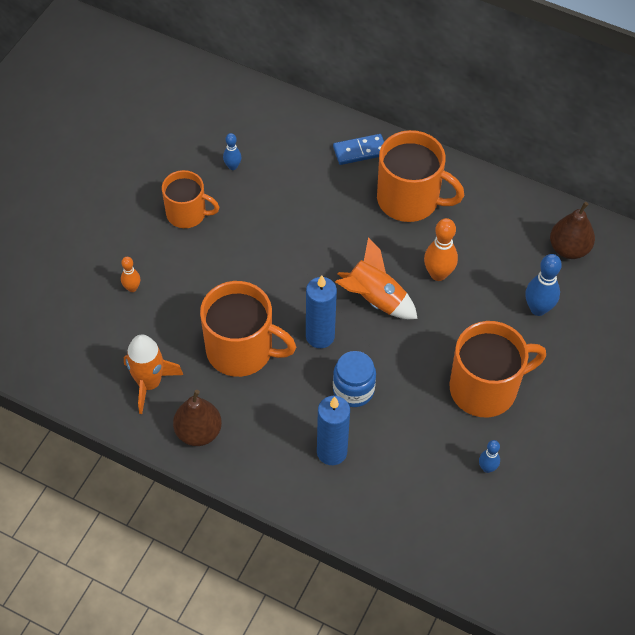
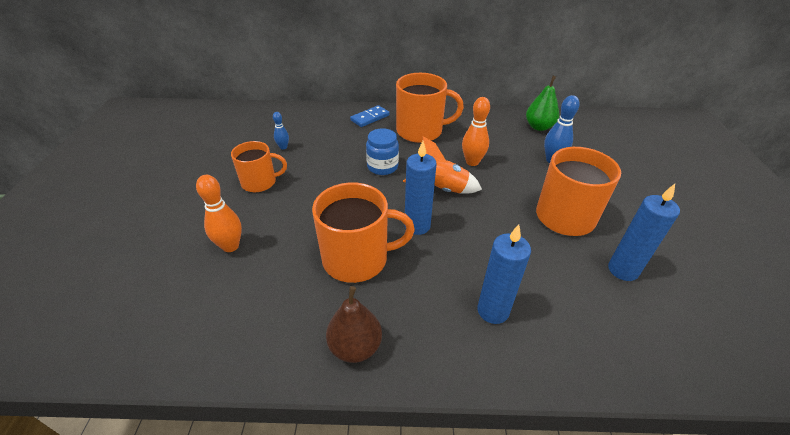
camera: 25 degrees left, 15 degrees down
(132, 288) = (230, 246): orange bowling pin -> orange bowling pin, size x1.72
(149, 383) = (281, 320): orange rocket -> none
(353, 390) = (472, 254): blue jar -> blue jar (382, 166)
(487, 468) = (623, 270): blue bowling pin -> blue candle
(569, 249) = (539, 127): brown pear -> green pear

